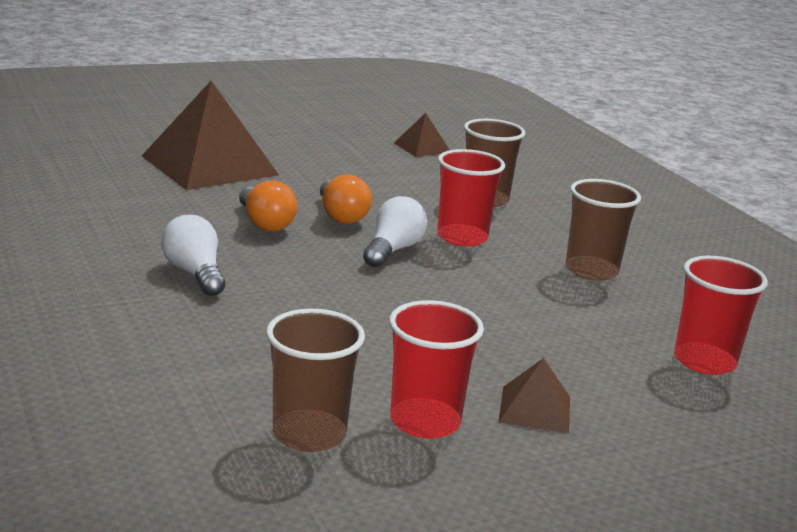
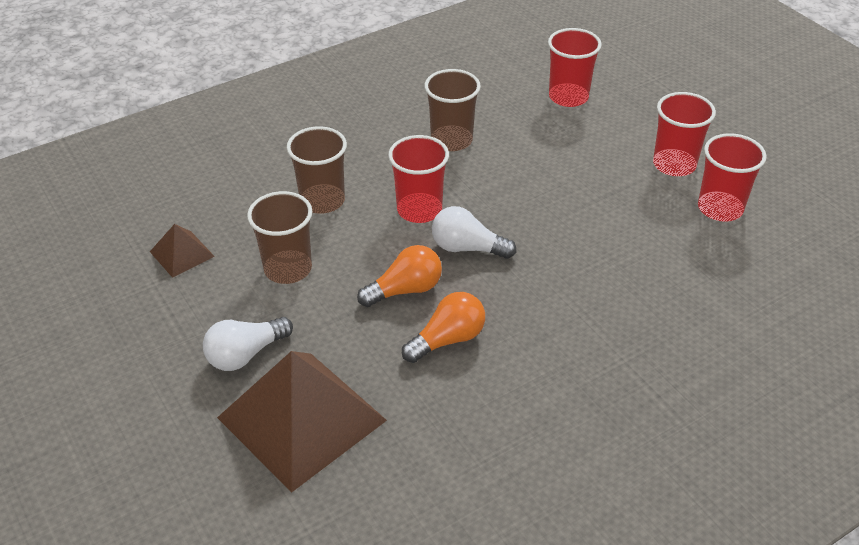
camera: 95 degrees left, 20 degrees up
(195, 274) = (581, 363): white light bulb -> white light bulb (246, 354)
(309, 434) = (769, 256): brown cup -> brown cup (288, 269)
(535, 409) = (674, 164): brown pyramid -> red cup

